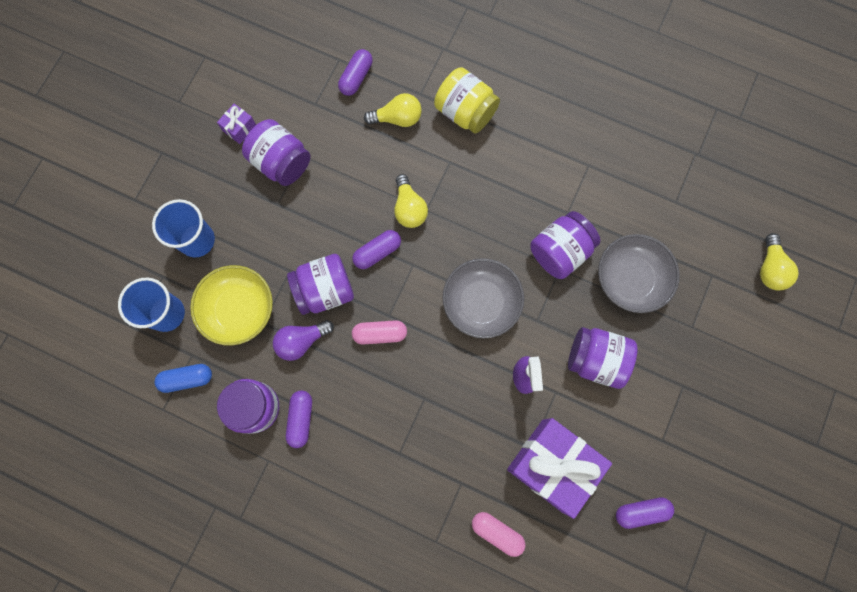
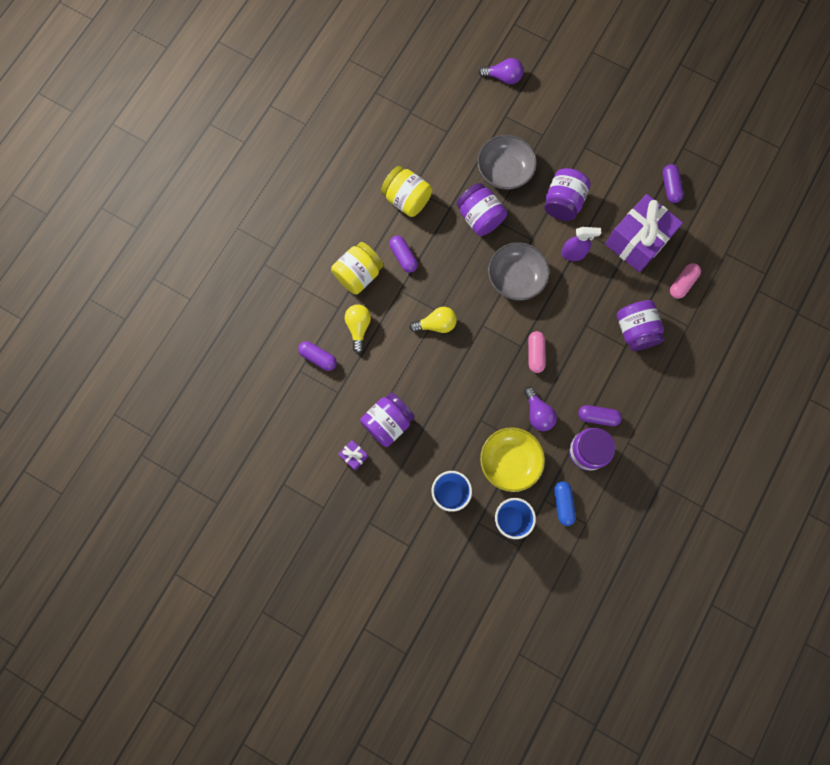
camera: 85 degrees left, 0 degrees up
(325, 290) = (498, 393): purple jar -> purple jar (635, 330)
(377, 252) = (470, 351): purple capsule -> purple capsule (403, 257)
(573, 159) = (406, 199): none -> yellow jar
(770, 269) = (503, 77): yellow light bulb -> purple light bulb

